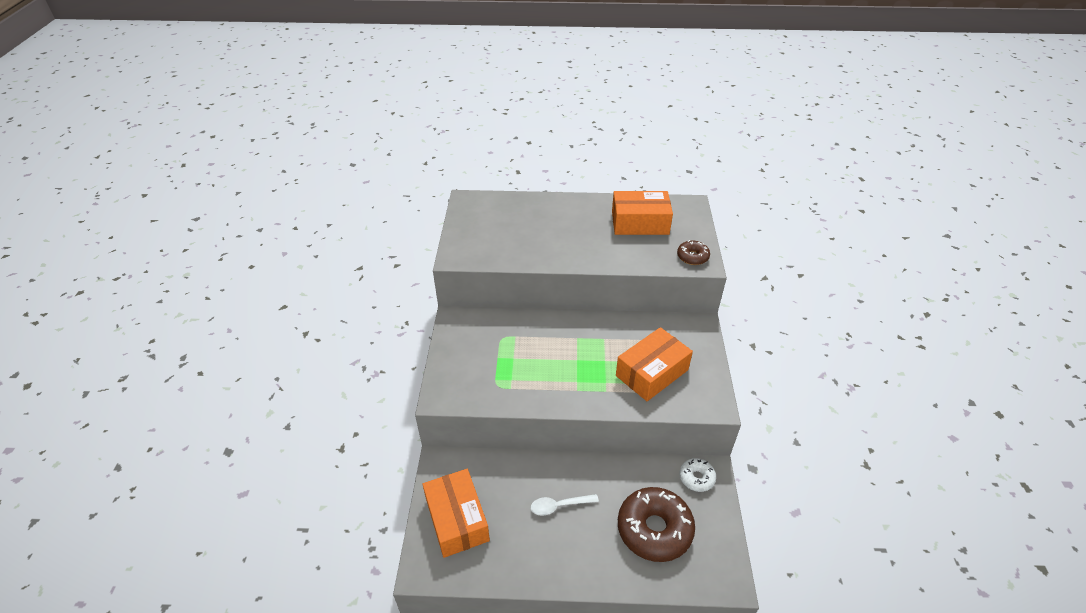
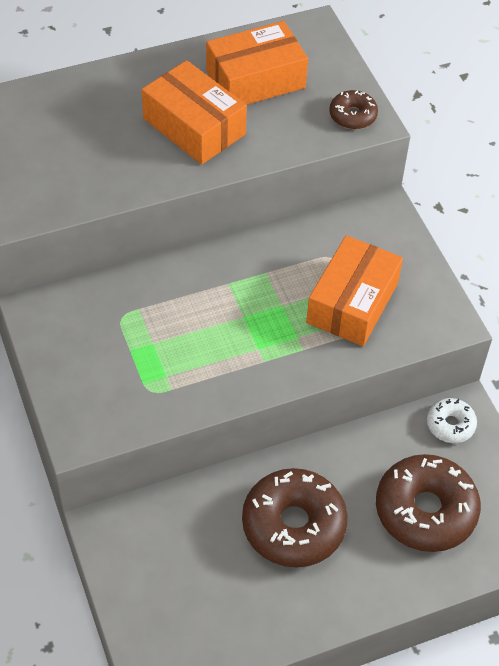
camera: 25 degrees left, 10 degrees up
(457, 519) = (167, 594): orange box -> orange box (194, 126)
(559, 506) = (293, 525): white spoon -> brown donut

